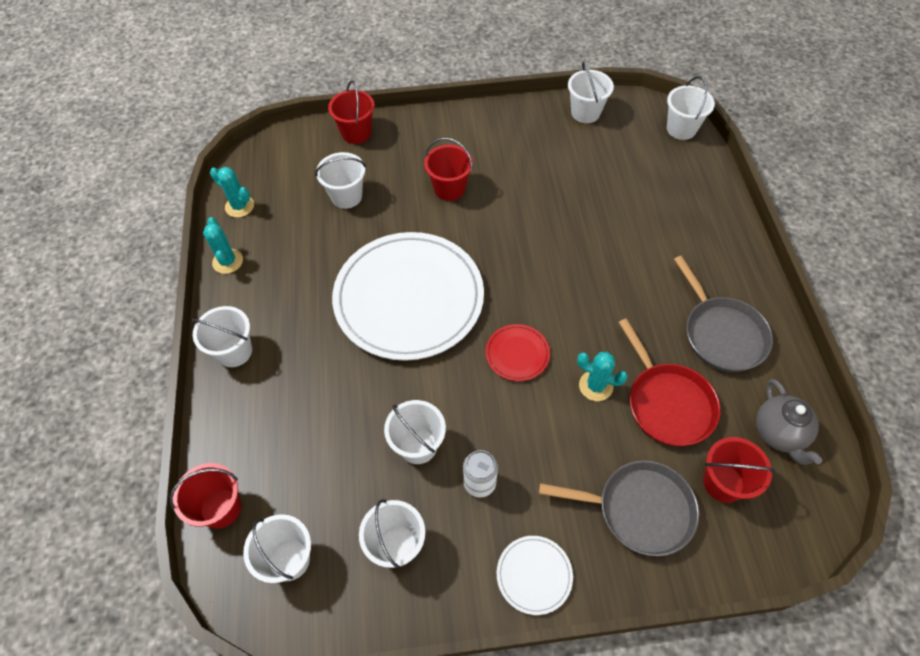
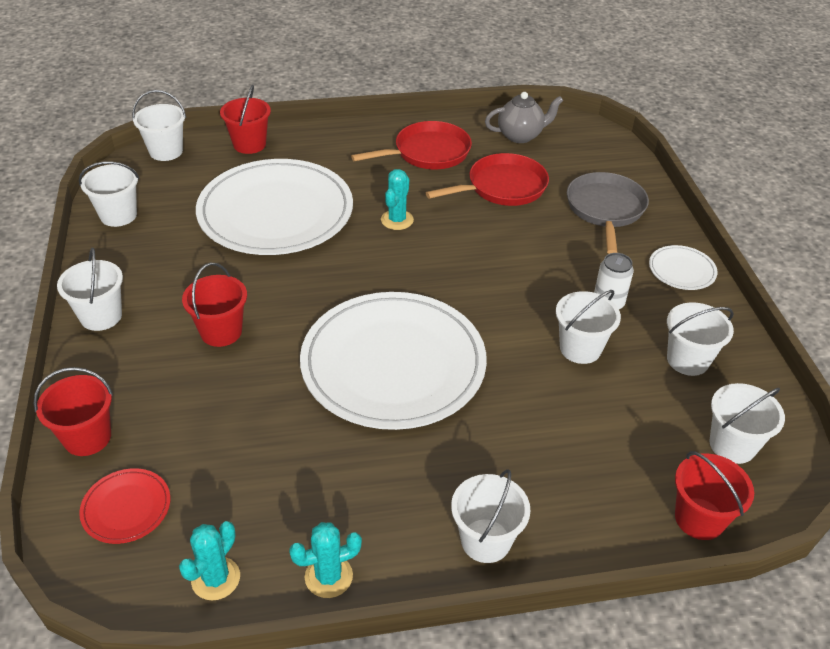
camera: 95 degrees left, 15 degrees down
(346, 196) = (217, 439): white bucket -> white bucket (101, 316)
(517, 354) = (461, 276): red plate -> red plate (126, 508)
(595, 386) = (491, 227): turquoise cactus -> turquoise cactus (397, 220)
(601, 211) = (275, 212): none -> white plate
(721, 334) = (428, 153): grey pan -> red pan
(723, 483) = (570, 166): red bucket -> red bucket (249, 144)

